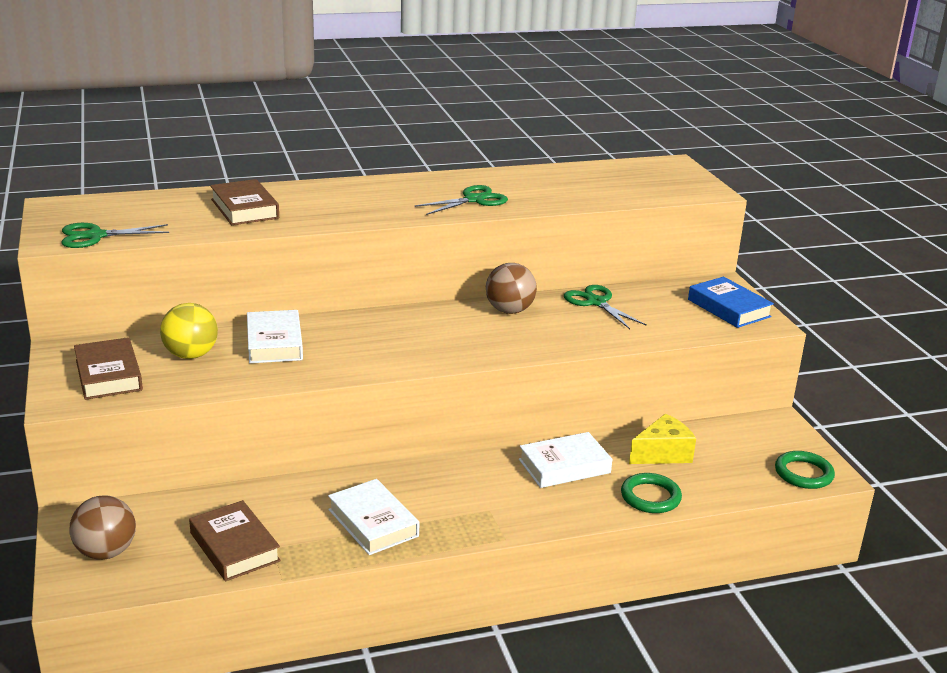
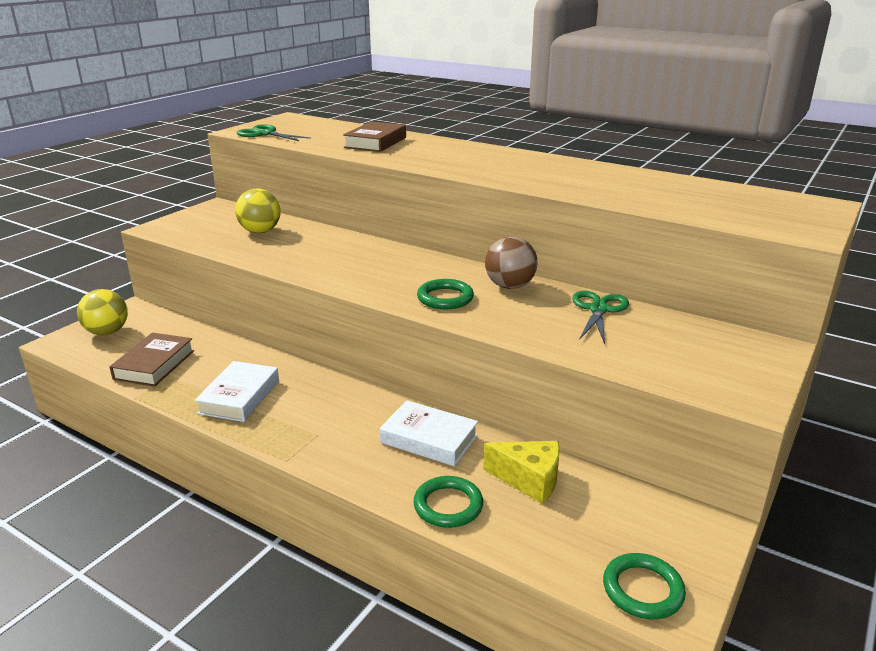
camera: 50 degrees right, 0 degrees up
(106, 552) = (107, 332): brown ball -> yellow ball
(108, 375) = (203, 225): brown book -> none
(274, 343) = (314, 243): white book -> none
(474, 200) = (544, 178): green scissors -> none
(488, 341) = (445, 298): none -> green ring
(728, 308) = (732, 369): blue book -> none

